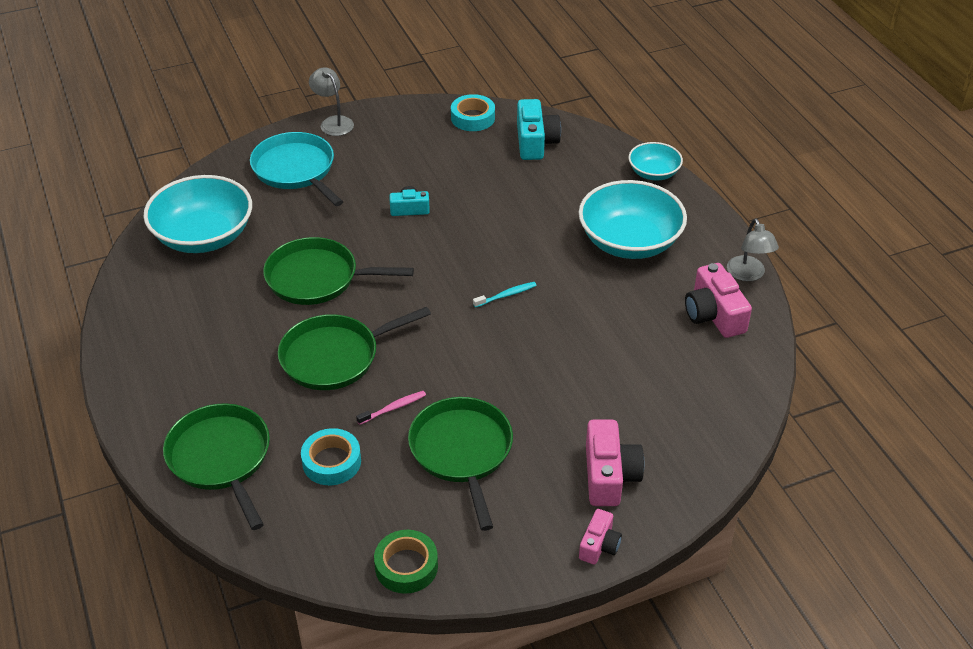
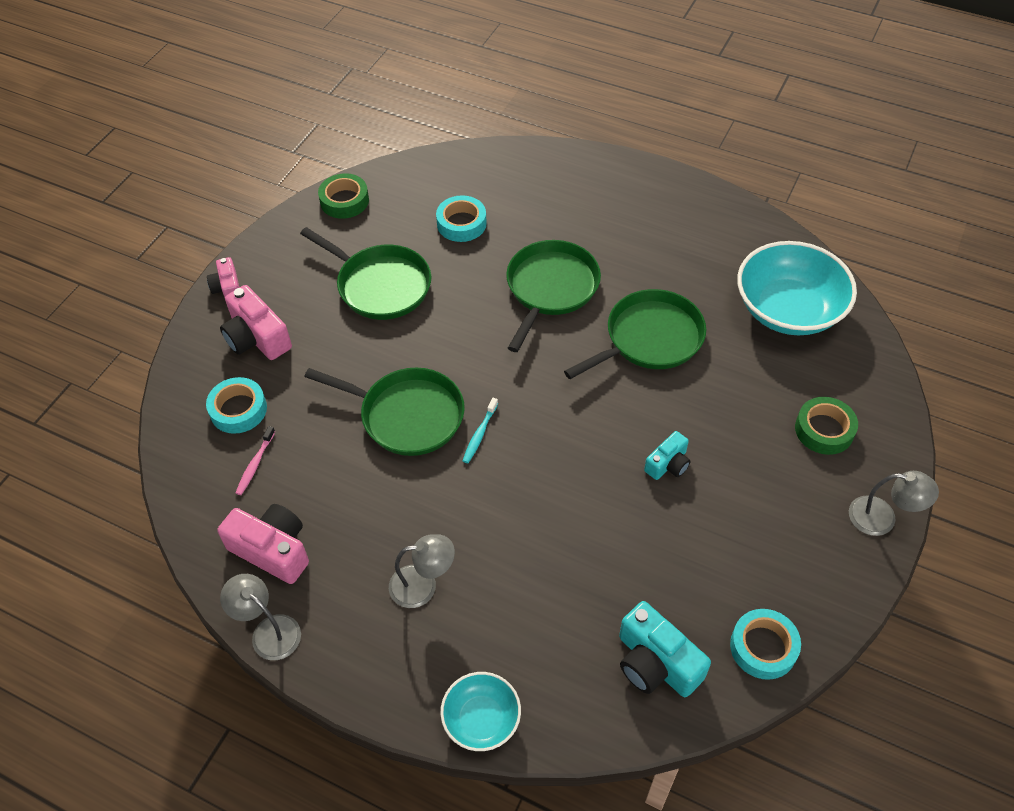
camera: 140 degrees right, 10 degrees up
(221, 458) = (534, 181): green pan -> green pan (407, 415)
(296, 170) = (824, 430): turquoise pan -> green tape
(393, 408) = (462, 282): pink toothbrush -> pink toothbrush (255, 464)
(629, 241) = (423, 585): turquoise bowl -> grey lamp
(670, 423) = (238, 410): none -> turquoise tape

